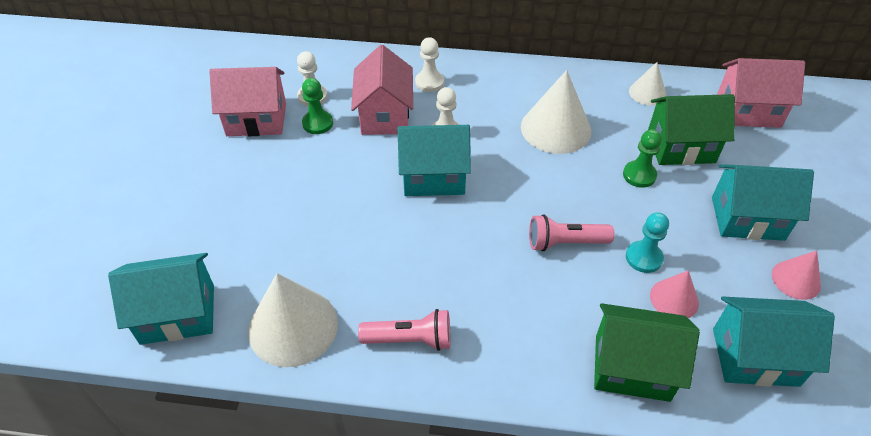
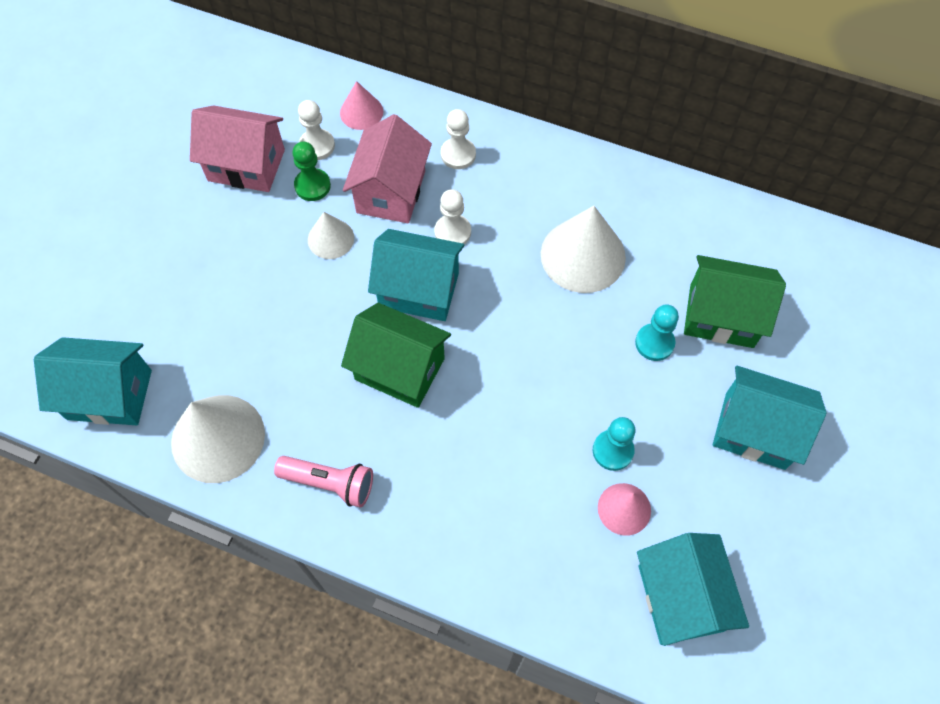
camera: 15 degrees right, 15 degrees up
(565, 242) = (533, 410): pink flashlight -> none
(632, 368) = (544, 575): green house -> green house (399, 369)
(639, 175) = (654, 343): green pawn -> turquoise pawn
(647, 93) = (716, 228): white cone -> white cone (330, 238)
(748, 111) = (829, 284): pink house -> none
(755, 357) = (680, 598): turquoise house -> turquoise house turned 60 degrees clockwise
(796, 279) = (772, 521): pink cone -> pink cone (361, 112)

